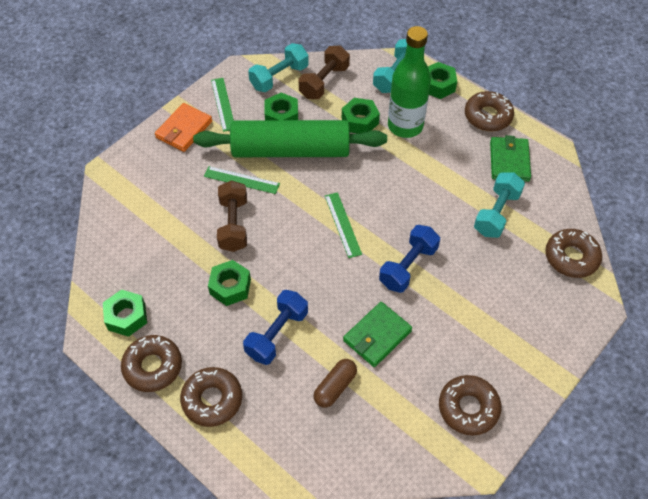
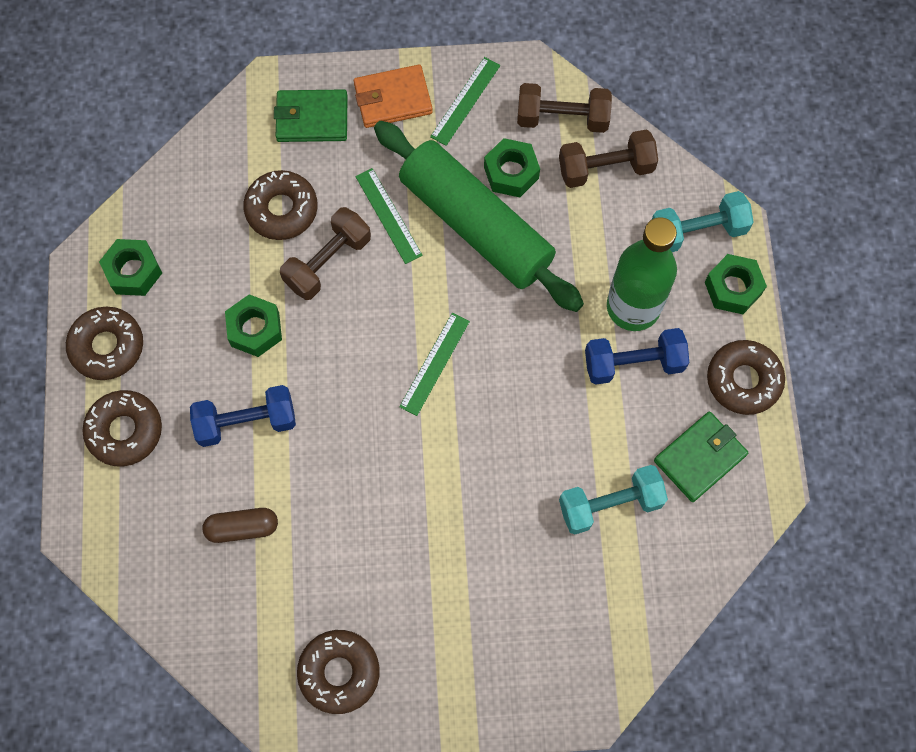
camera: 45 degrees right, 15 degrees up
(279, 77) = (562, 118): turquoise dumbbell -> brown dumbbell
(360, 121) = (590, 255): green nut -> none
(377, 336) = (336, 516): green wallet -> green wallet (312, 118)
(408, 266) = (448, 473): blue dumbbell -> blue dumbbell (633, 363)
(571, 257) = (630, 630): brown donut -> brown donut (282, 209)

